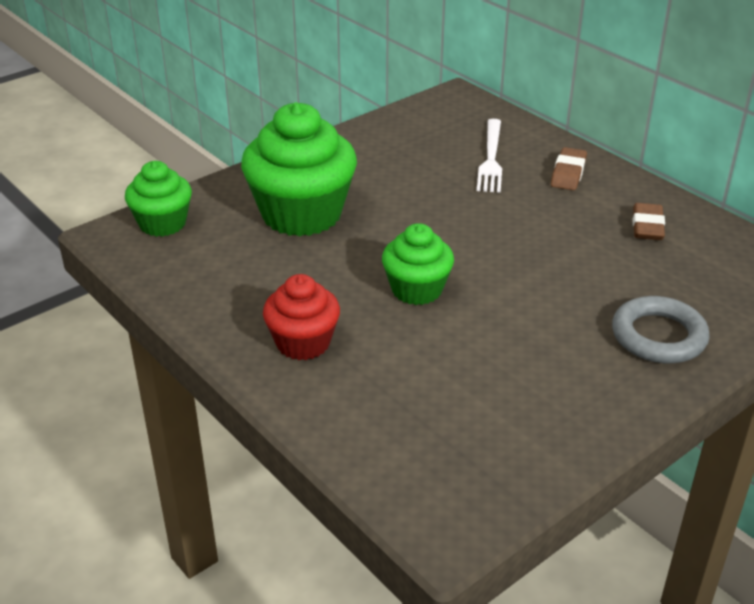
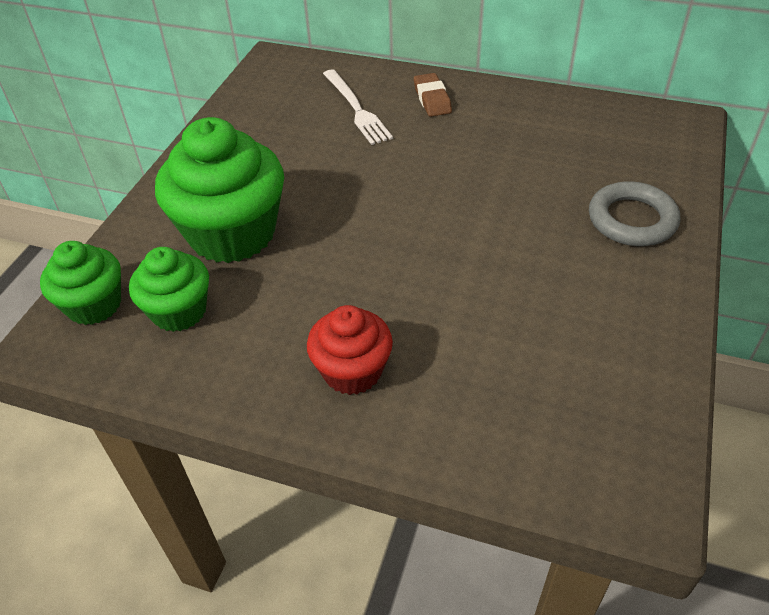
camera: 30 degrees left, 10 degrees up
(417, 290) = (406, 265): green cupcake -> green cupcake (179, 311)
(647, 226) = (535, 124): brown eraser -> none

